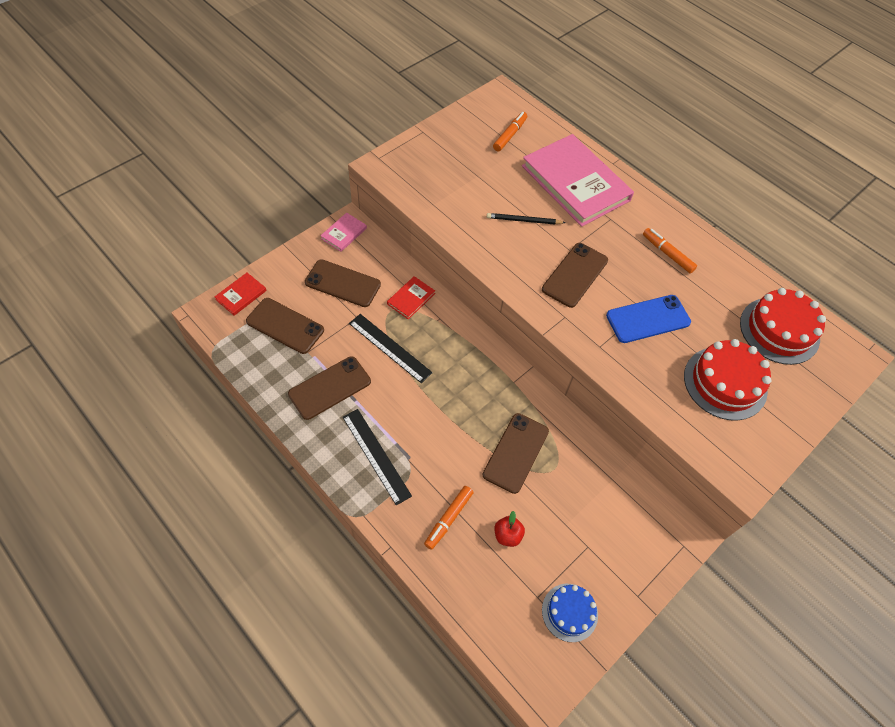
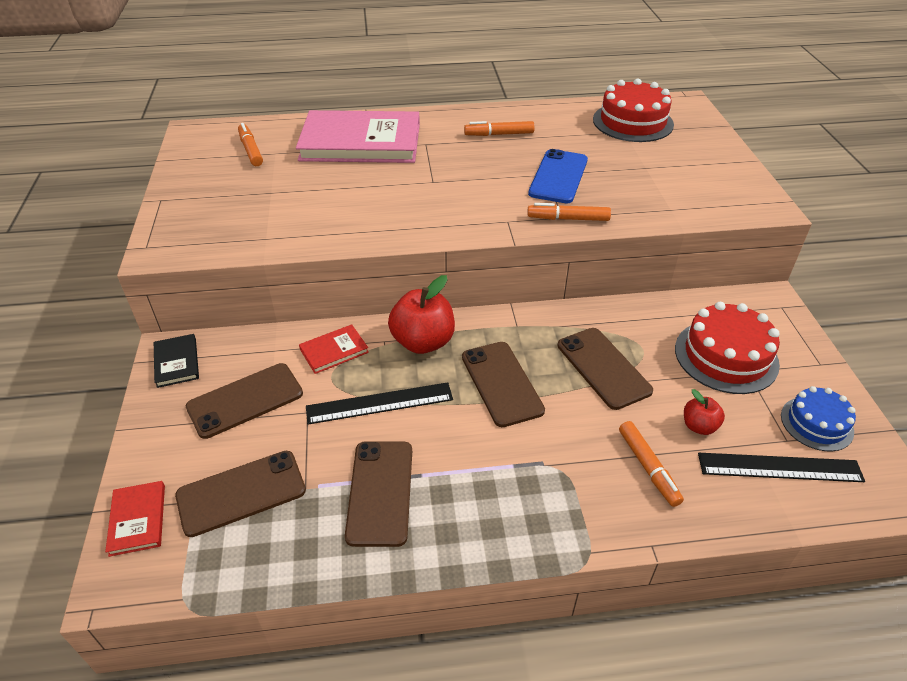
camera: 50 degrees left, 15 degrees down
(344, 233) = (176, 362): pink book -> black book
(376, 455) = (515, 494): black ruler -> black ruler (779, 468)
(411, 299) = (334, 351): red book -> red book turned 75 degrees clockwise
(455, 339) = (423, 342): none -> red apple
(523, 220) = (365, 191): black pencil -> none
(575, 275) = (465, 192): brown phone -> brown phone (501, 383)
(600, 351) = (568, 219): none -> orange marker
(725, 383) = (663, 170): red cake -> red cake (726, 356)

